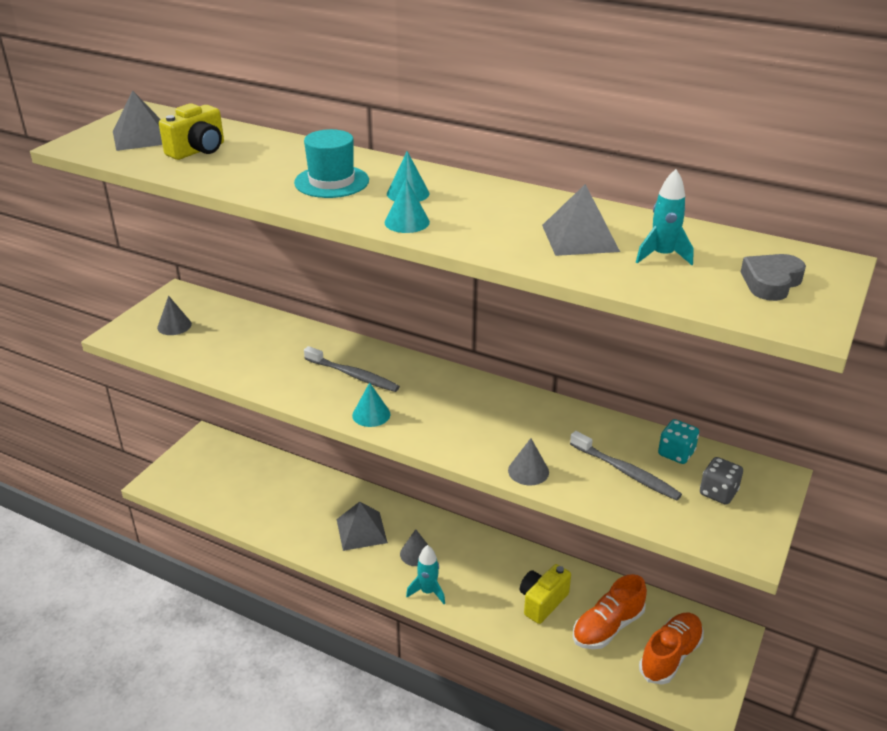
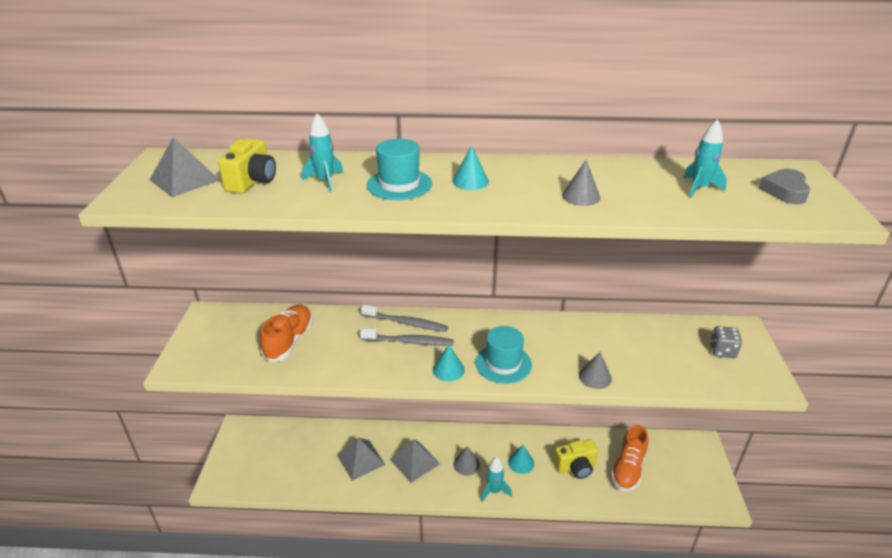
camera: 25 degrees left, 0 degrees up
(174, 326) = (224, 343): grey cone -> grey cone (581, 196)
(264, 164) = (325, 181): none -> turquoise rocket
(407, 222) = (496, 204): turquoise cone -> turquoise cone (521, 462)
(435, 426) = (503, 363): none -> turquoise hat
(542, 602) = (575, 467): yellow camera -> yellow camera turned 120 degrees counterclockwise
(580, 238) = (632, 188): grey pyramid -> grey pyramid (360, 459)
(626, 472) = (657, 355): grey toothbrush -> grey toothbrush (406, 323)
(670, 656) = (678, 473): orange shoe -> orange shoe (289, 341)
(676, 453) = (675, 331): turquoise dice -> none

